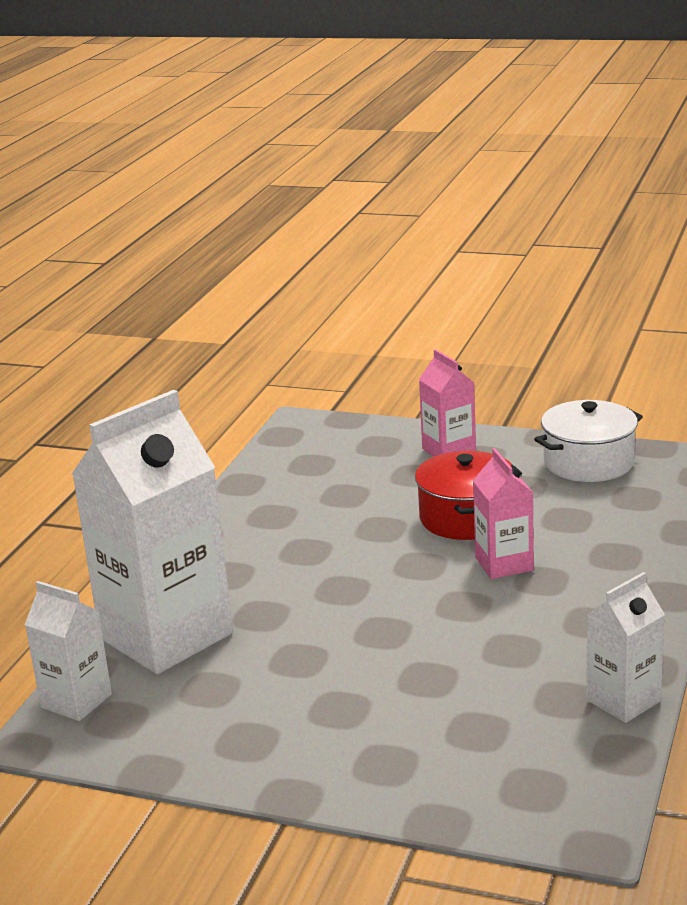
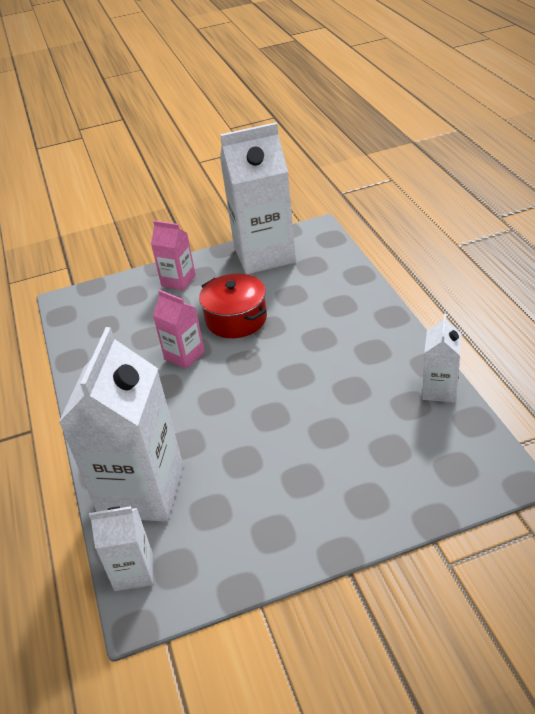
camera: 35 degrees left, 15 degrees up
(504, 564) = (289, 338): pink carton -> pink carton (184, 355)
(588, 462) = (264, 255): white pot -> white carton

